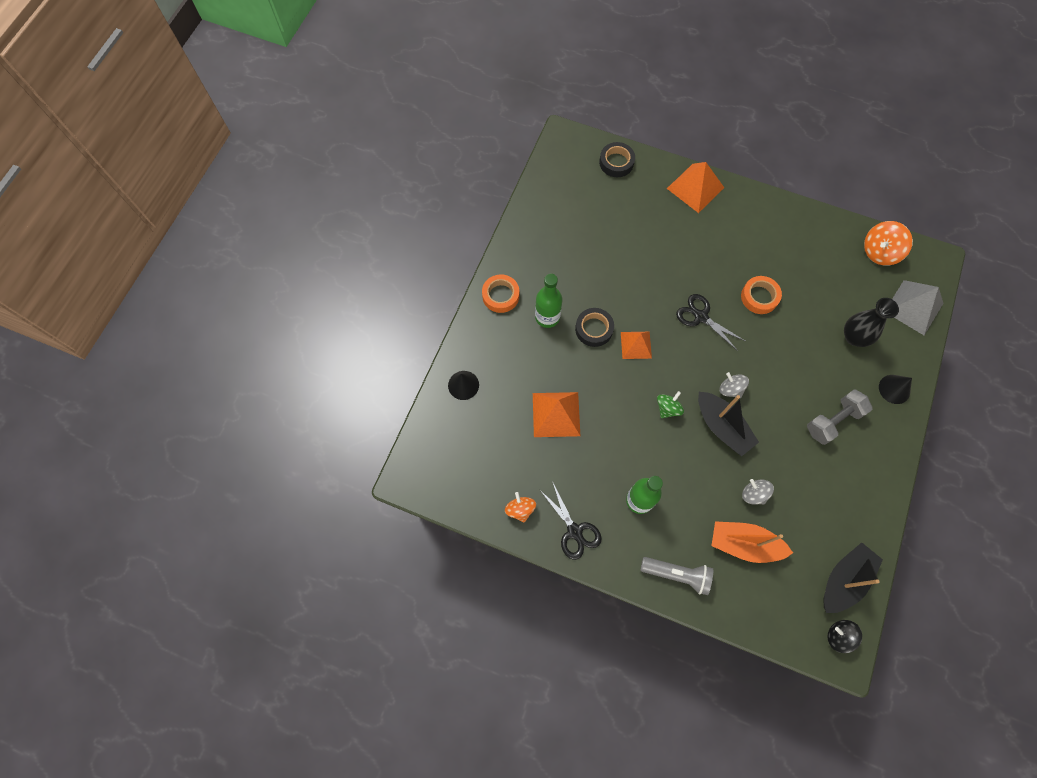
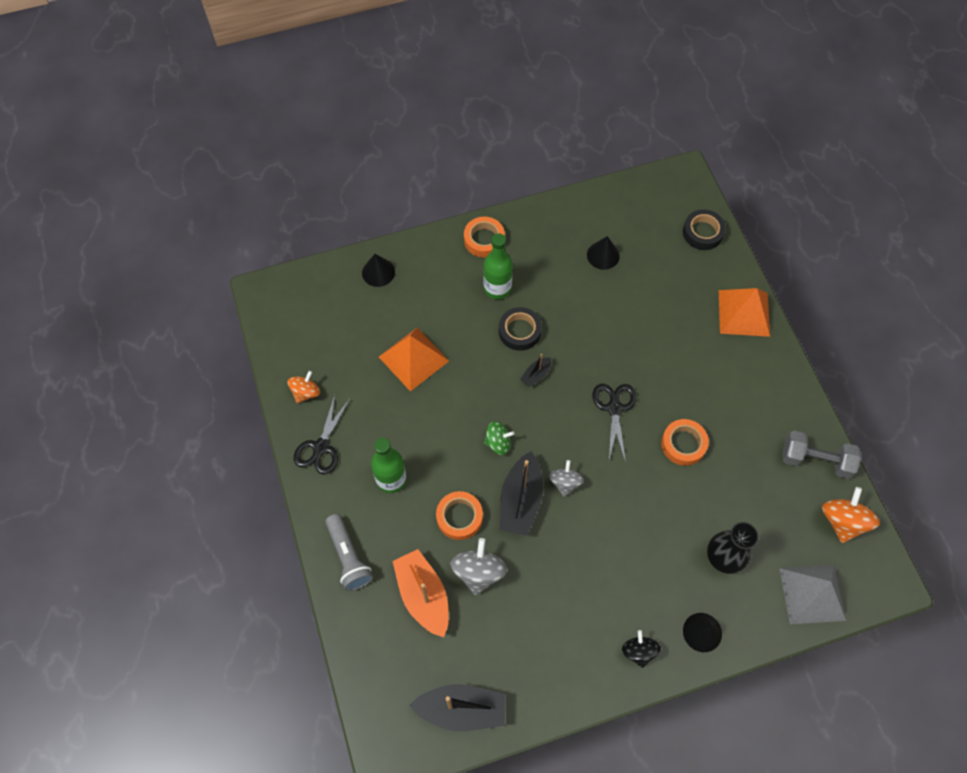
camera: 50 degrees right, 5 degrees down
(580, 233) = (603, 255): none -> black cone
(636, 345) = (536, 374): orange pyramid -> black boat
(704, 476) = (459, 517): none -> orange tape
(753, 494) = (478, 572): grey spinning top -> grey spinning top, size x1.53
(833, 421) = (615, 595): grey dumbbell -> grey dumbbell (815, 460)
(838, 636) = (402, 740): black spinning top -> black spinning top (638, 651)
(879, 252) = (842, 521): orange spinning top -> orange spinning top turned 90 degrees clockwise

